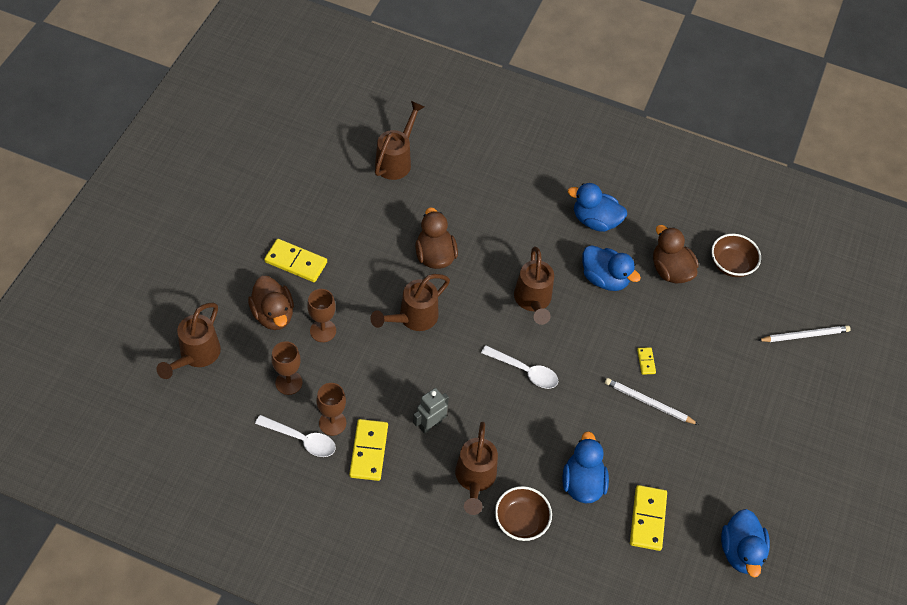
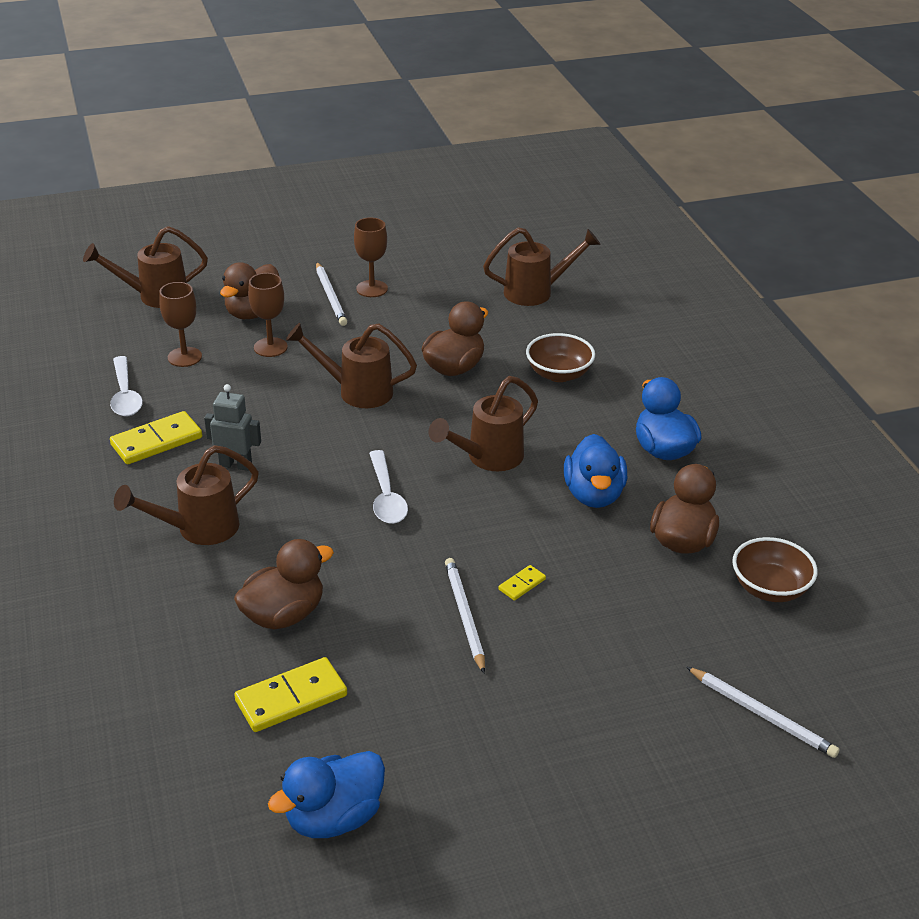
camera: 55 degrees right, 20 degrees down
(296, 262) = (330, 296): yellow domino -> white pencil
(332, 423) = (166, 403): brown goblet -> brown goblet (372, 289)
(521, 521) = (178, 590): brown bowl -> brown bowl (559, 374)
(582, 483) = (284, 615): blue duck -> brown duck

